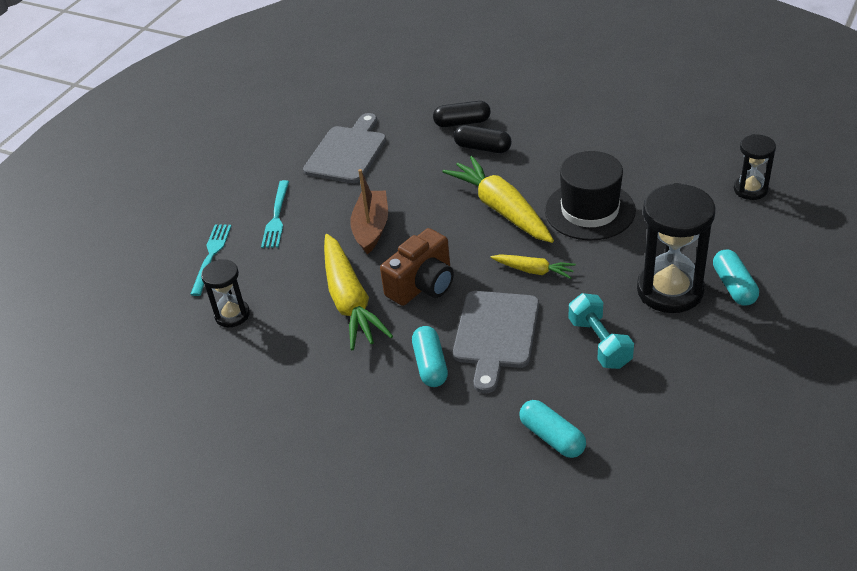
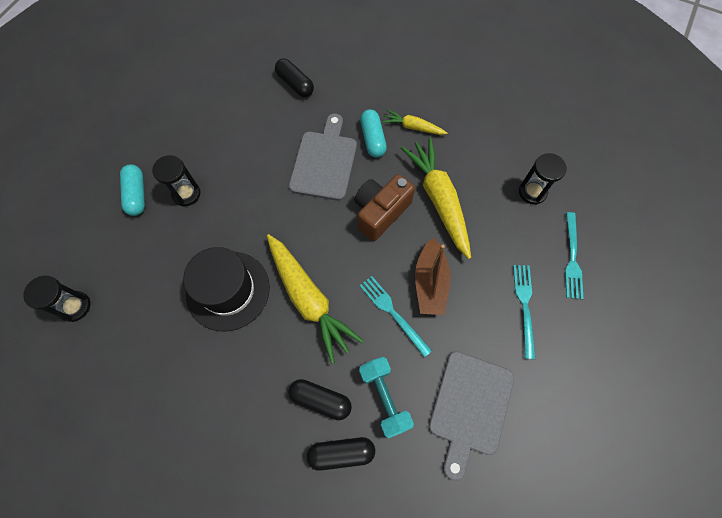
camera: 175 degrees right, 25 degrees up
(413, 204) = (392, 313): none -> turquoise fork
(533, 271) = (288, 221): yellow carrot -> yellow carrot (413, 127)
(552, 437) = (295, 84): turquoise capsule -> black capsule
(599, 343) = (250, 150): turquoise dumbbell -> turquoise dumbbell (384, 398)
(670, 290) = (186, 194): black hourglass -> black hourglass, size x0.55

